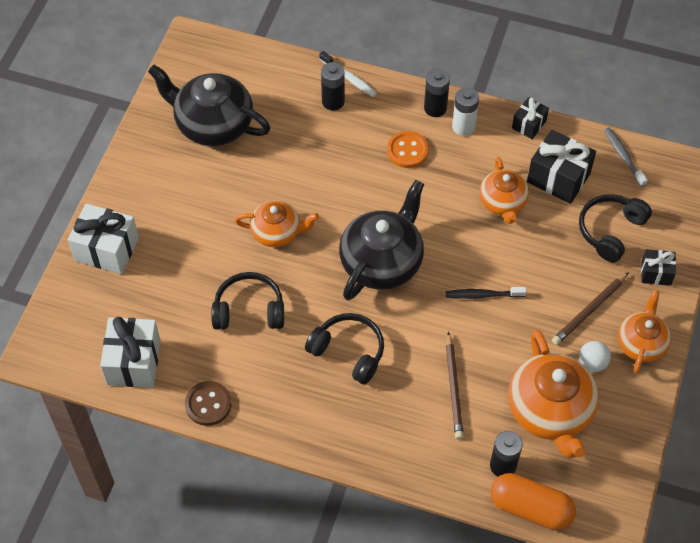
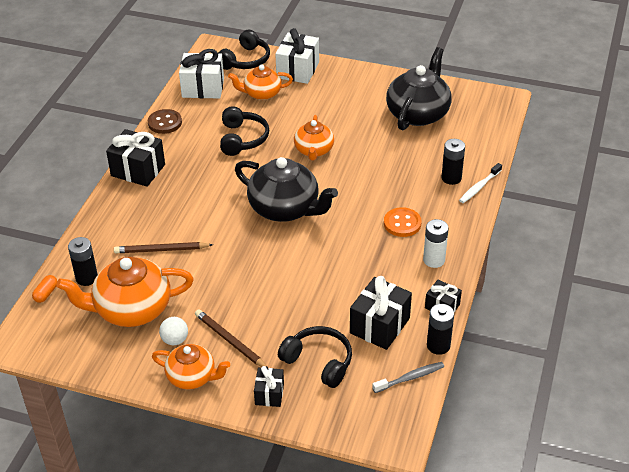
camera: 90 degrees right, 15 degrees down
(306, 428) = (138, 170): none -> black gift
(348, 351) = (201, 191): black headphones -> black headphones (245, 60)
(435, 108) = (453, 241): black battery -> black battery (438, 345)
(482, 295) = (250, 269): black toothbrush -> none
(503, 202) = (349, 285): orange teapot -> orange teapot (261, 93)
(530, 508) = (46, 293): orange capsule -> orange capsule, size x0.47

